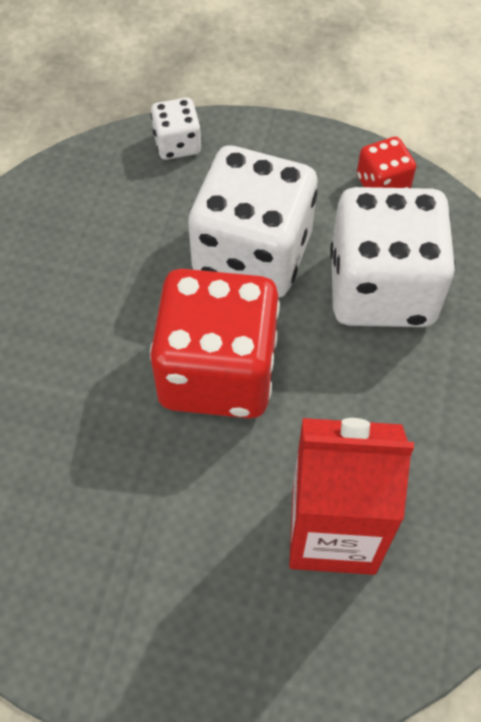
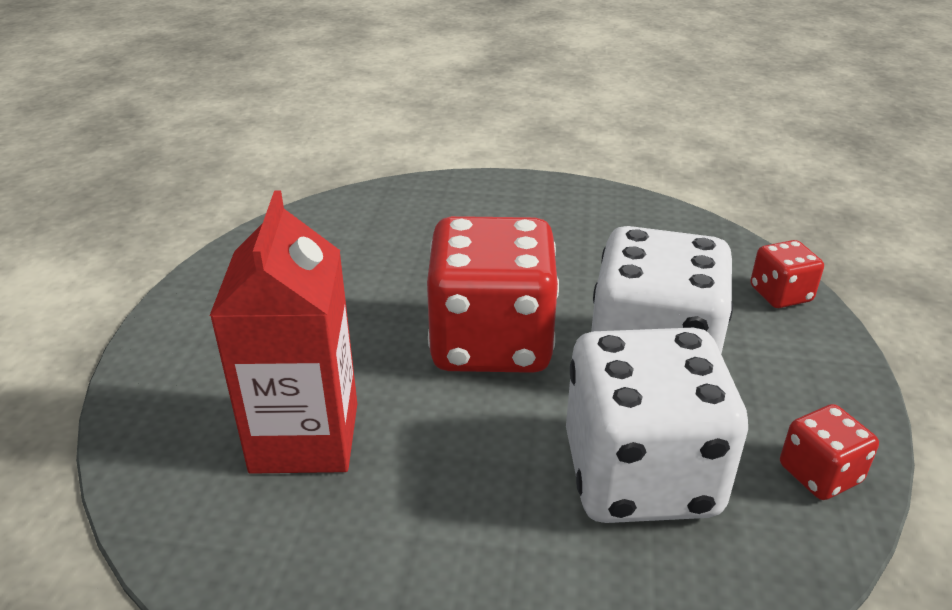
camera: 85 degrees right, 25 degrees down
(177, 144) = (780, 294): white dice -> red dice

